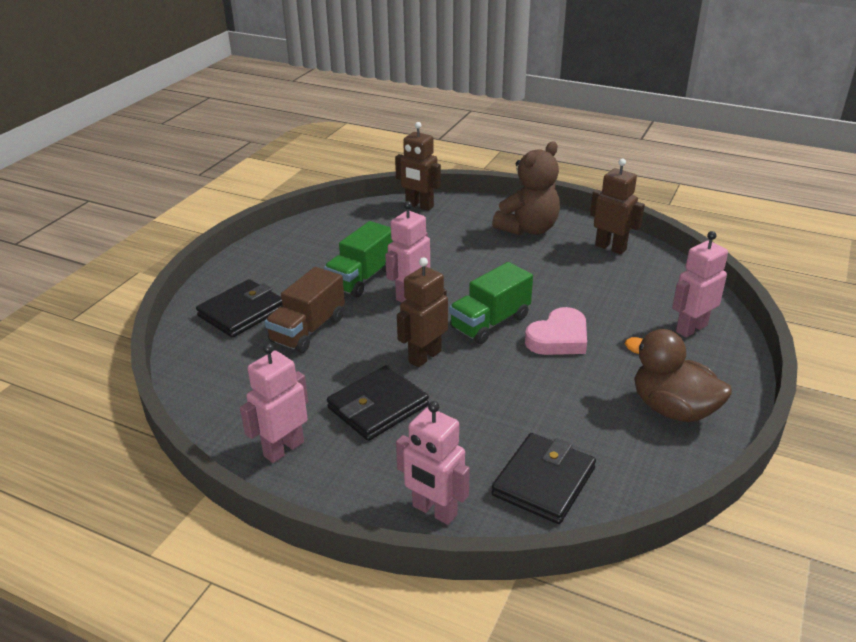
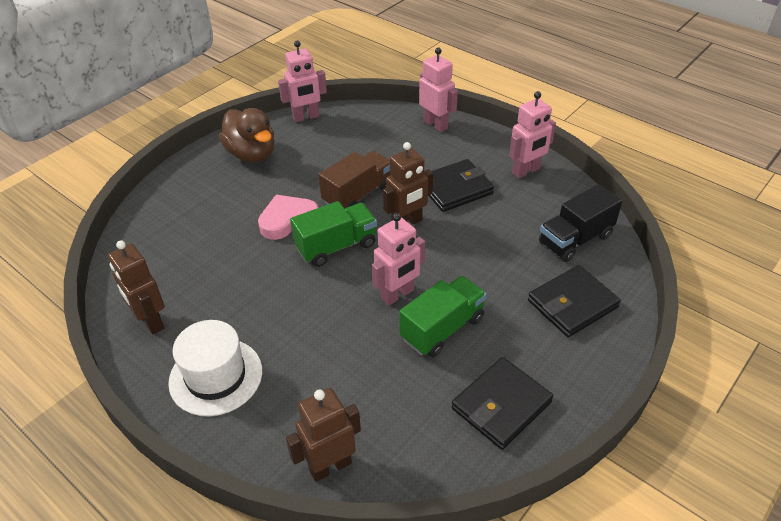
camera: 165 degrees left, 10 degrees up
(228, 370) = (575, 239): none -> black truck
(308, 330) = (505, 269): brown truck -> brown truck (358, 195)
(419, 206) = (330, 466): brown robot -> brown robot turned 75 degrees counterclockwise
(528, 229) = (216, 376): brown teddy bear -> white hat
(543, 481) = (365, 128): black wallet -> black wallet (501, 405)
(691, 328) = (175, 210): pink robot -> pink robot (306, 117)

